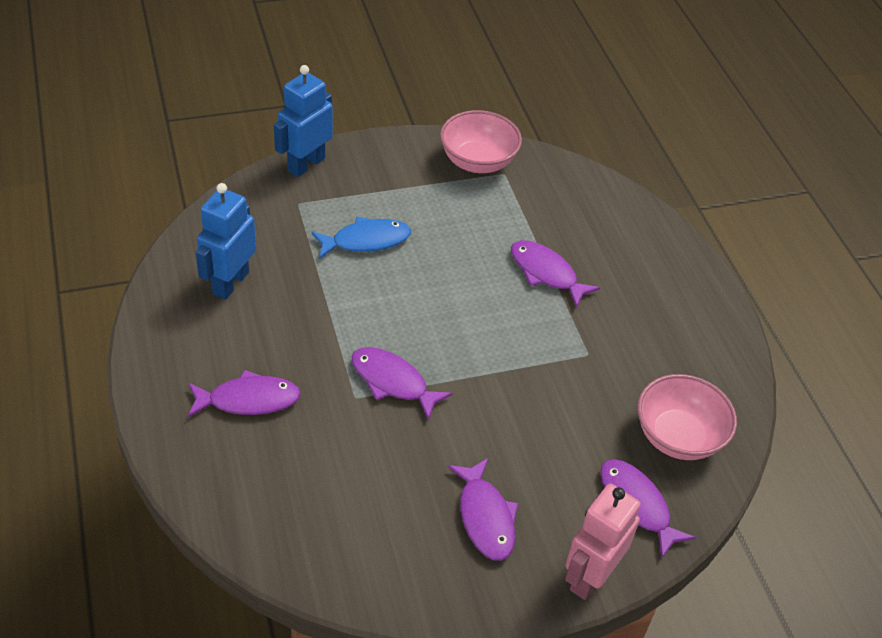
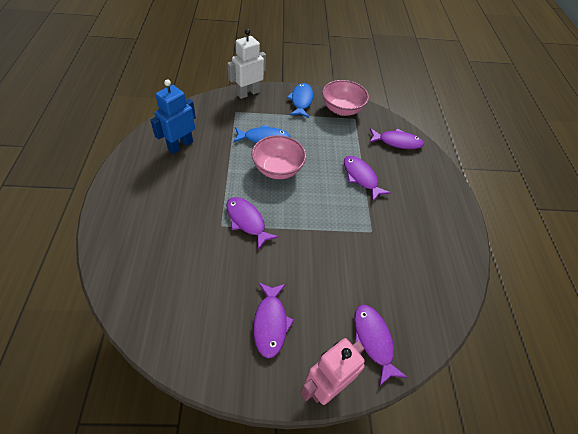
camera: 15 degrees right, 5 degrees up
(248, 400) = (159, 212): purple fish -> purple fish (397, 142)
(306, 164) = (248, 93): blue robot -> white robot
(403, 160) = (301, 101): none -> blue fish
(678, 437) = (414, 299): pink bowl -> pink bowl (278, 169)

